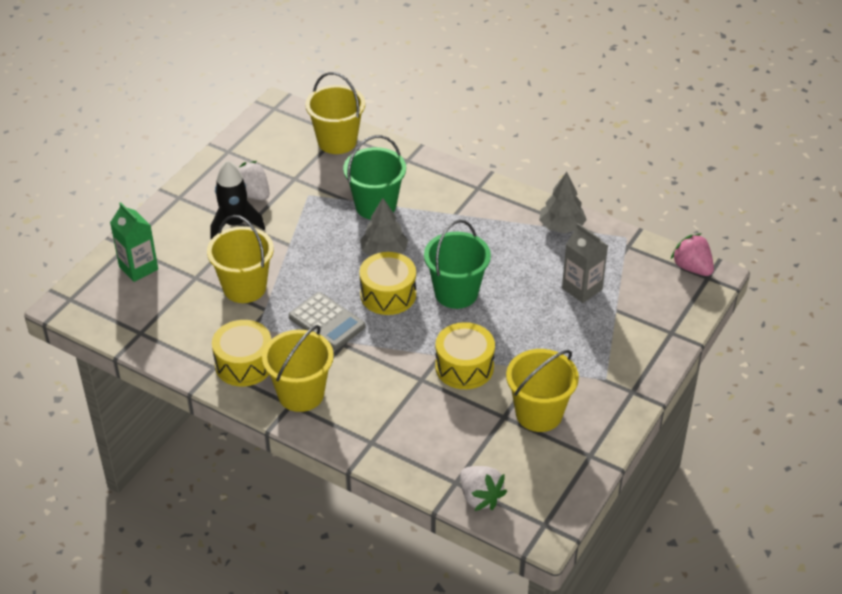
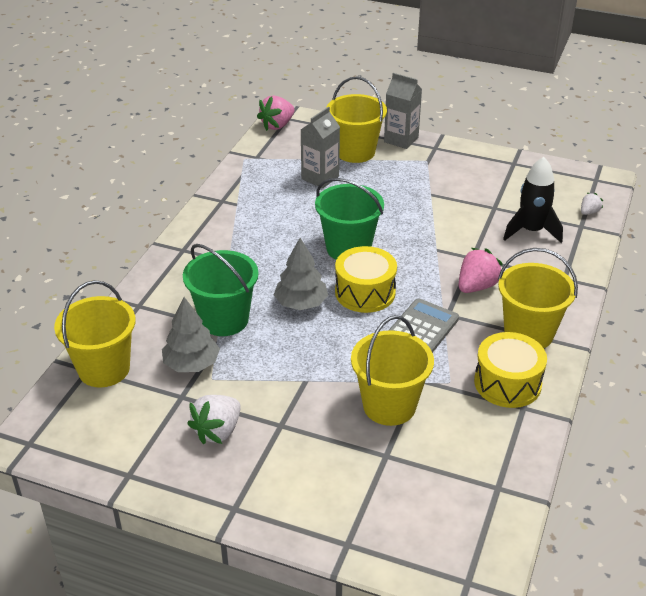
camera: 100 degrees left, 5 degrees down
(138, 268) = (385, 519): green carton -> none
(235, 224) = (279, 437): black rocket -> black rocket (531, 231)
(376, 373) = (477, 286): none -> pink strawberry
(464, 367) = (445, 234): yellow drum -> none
(480, 497) = (589, 212): white strawberry -> white strawberry, size x0.55
(539, 414) = (482, 190): yellow bucket -> yellow bucket (355, 152)
(561, 226) = (236, 194): grey tree -> grey tree (191, 364)
(652, 365) = (401, 139): none -> grey carton

